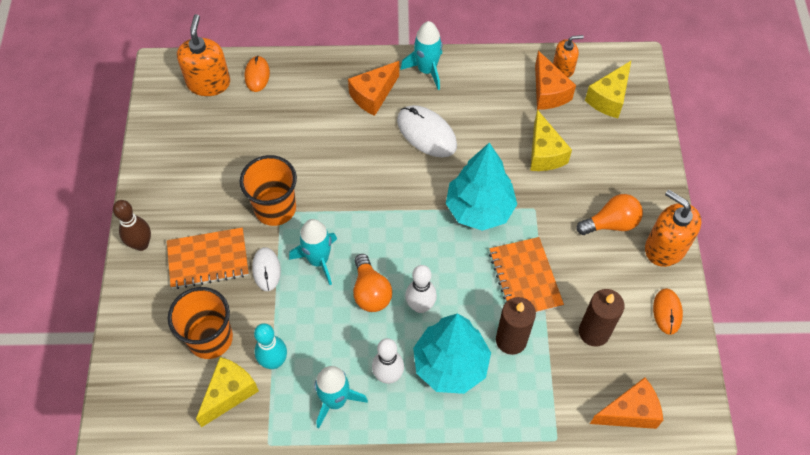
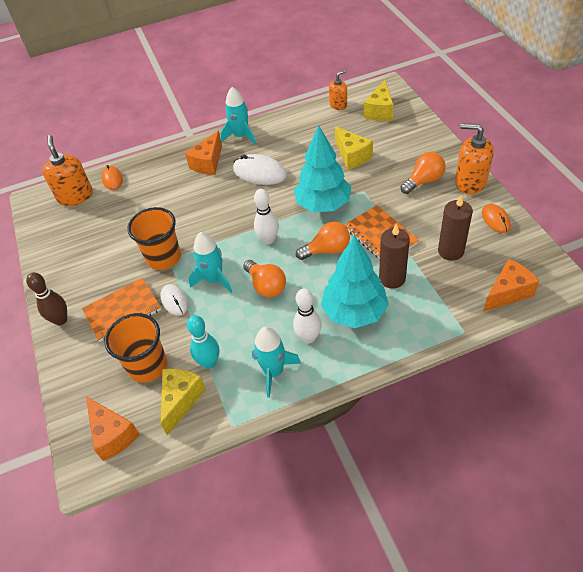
camera: 15 degrees left, 10 degrees down
(420, 306) = (310, 281): white bowling pin -> white bowling pin (268, 240)
(456, 273) = (327, 250): none -> orange light bulb
(548, 92) = (335, 121): orange cheese -> orange cheese (113, 434)

